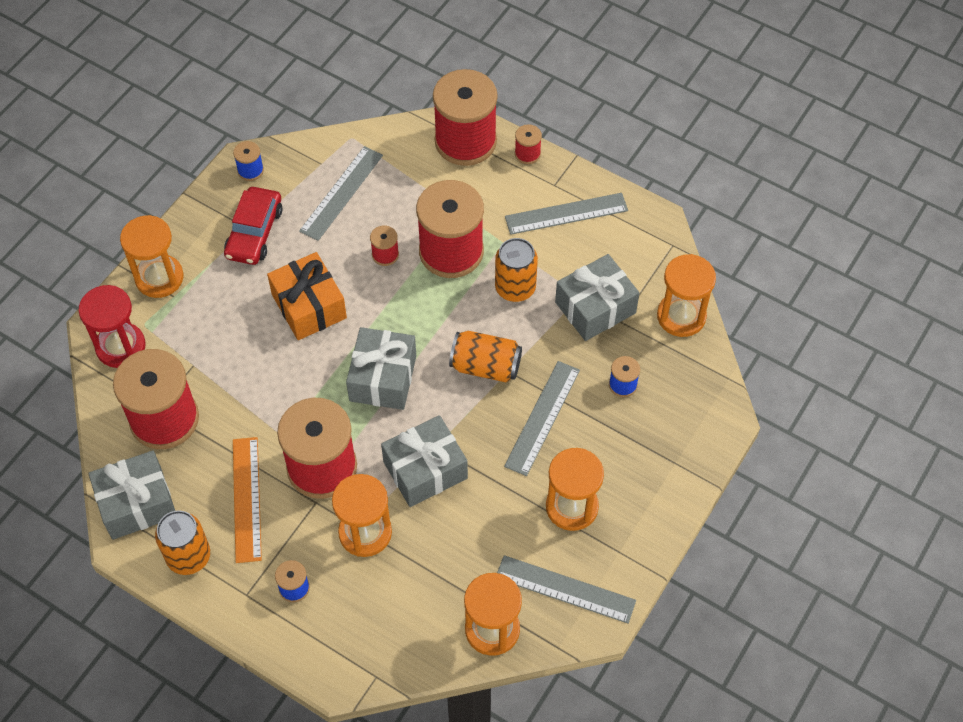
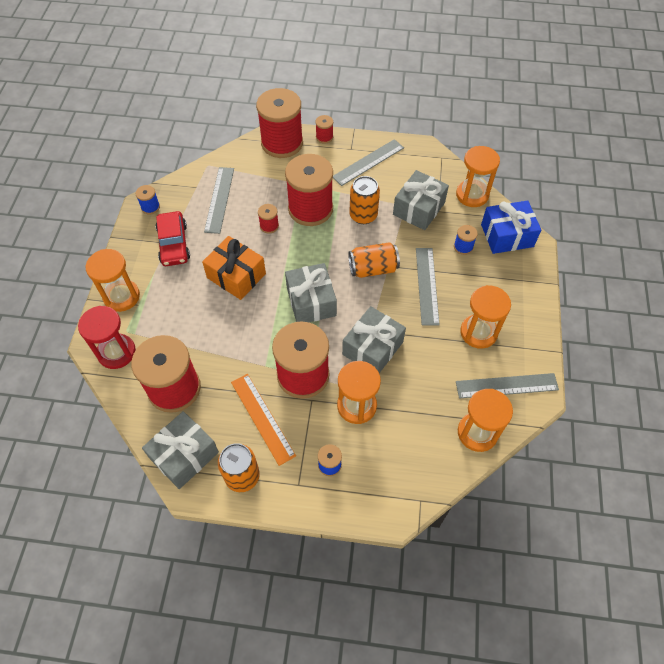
camera: 25 degrees left, 0 degrees up
(693, 393) = (507, 235): none -> blue gift

